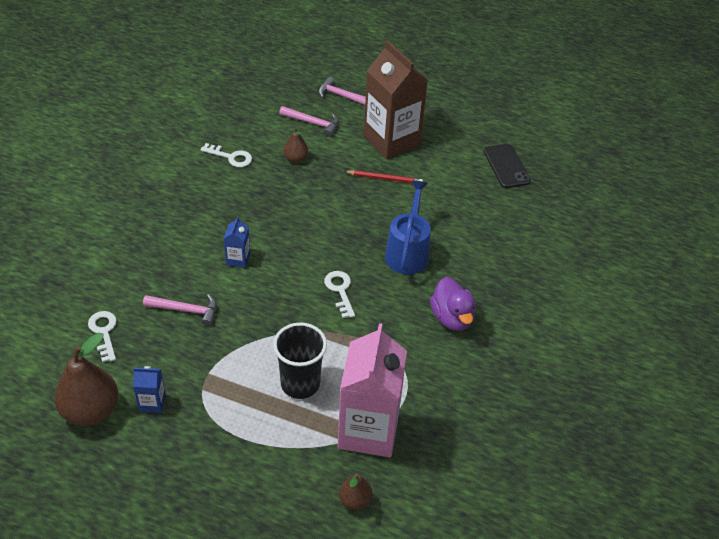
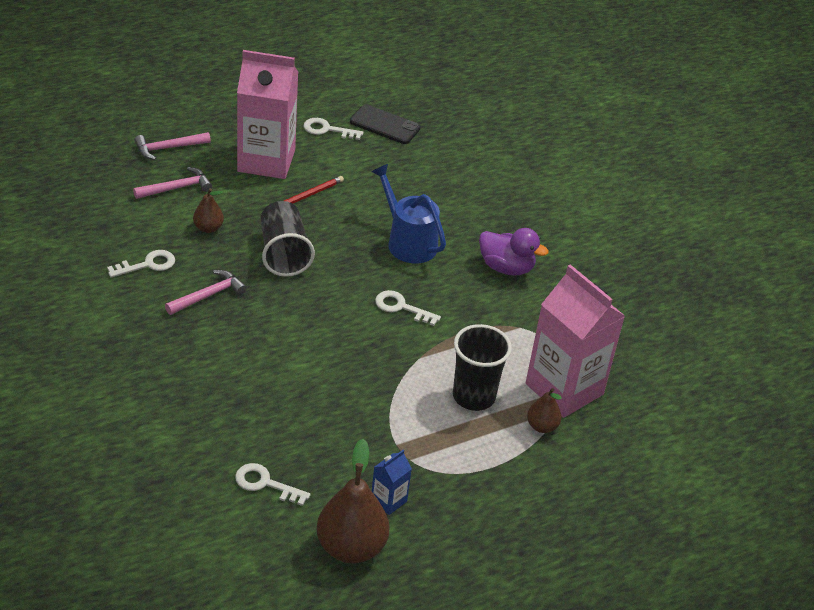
camera: 50 degrees left, 5 degrees down
(185, 310) = (305, 414): pink hammer -> pink hammer (208, 295)
(238, 259) = (286, 343): blue carton -> none
(317, 204) = (283, 253): none -> black cup
(355, 500) = (622, 441): brown pear -> brown pear (542, 426)
(391, 140) = (266, 161): brown carton -> pink carton
(461, 145) = (327, 130): none -> white key

